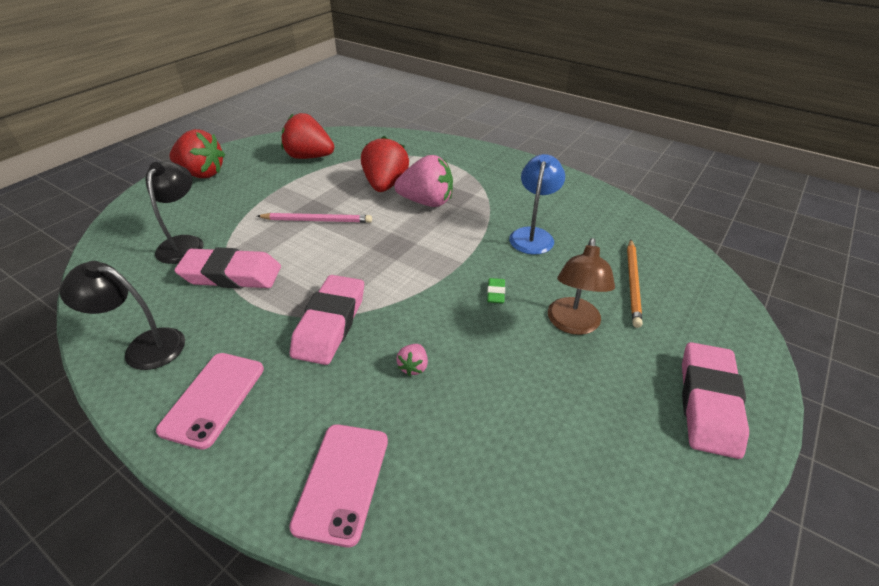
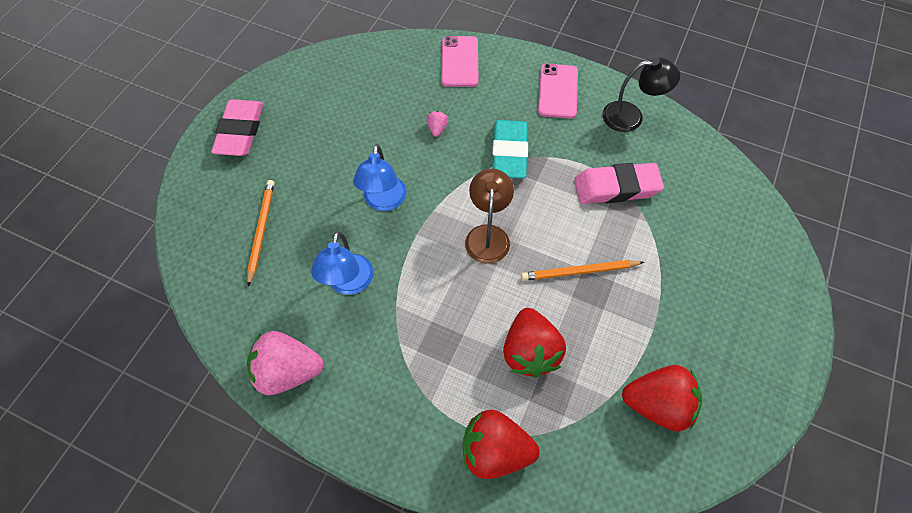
camera: 170 degrees right, 20 degrees up
(184, 243) = (688, 218): black lamp -> none
(202, 174) = (768, 338): red strawberry -> red strawberry (495, 451)
(317, 220) = (580, 271): pink pencil -> orange pencil
(330, 324) = (509, 153): pink eraser -> turquoise eraser
(427, 202) = (471, 324): pink strawberry -> pink strawberry (287, 372)
(495, 293) = (383, 201): green eraser -> blue lamp
(573, 324) = (321, 179): brown lamp -> brown lamp (488, 235)

